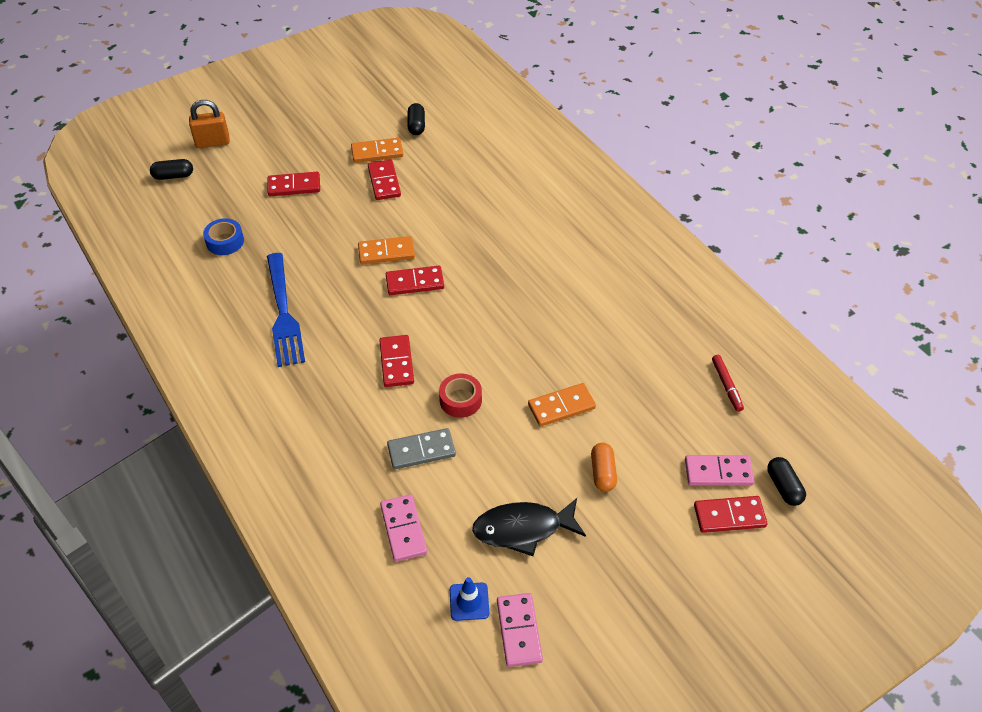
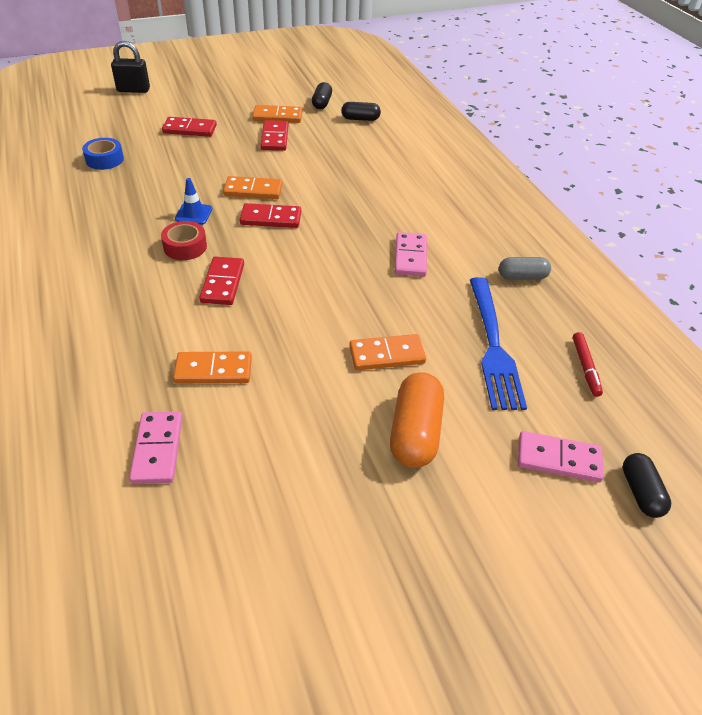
camera: 10 degrees right, 5 degrees down
(173, 176) = (86, 107): black capsule -> black capsule (360, 119)
(212, 142) = (133, 90): orange padlock -> black padlock
(283, 313) = (129, 223): blue fork -> blue fork (493, 346)
(421, 451) = (213, 370): grey domino -> orange domino
(460, 400) = (276, 329): red tape -> red tape (185, 247)
(469, 601) = (201, 551): blue traffic cone -> blue traffic cone (193, 214)
(519, 631) = (250, 603): pink domino -> pink domino (410, 257)
(523, 529) = (299, 477): black fish -> none
(603, 473) = (415, 433): orange capsule -> orange capsule, size x1.65
(658, 304) = (522, 277): none -> grey capsule
(729, 516) = (563, 514): red domino -> none

